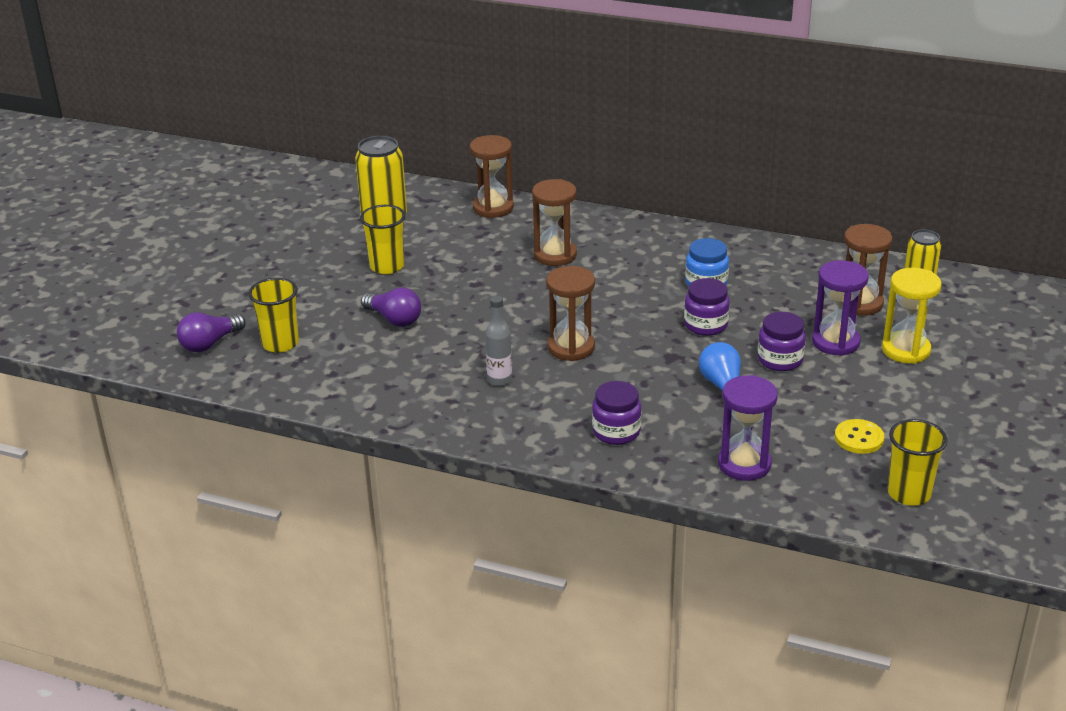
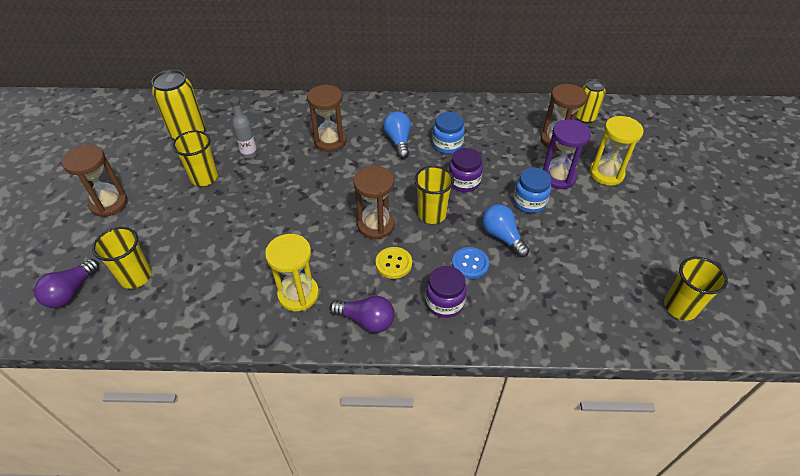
camera: 20 degrees left, 15 degrees up
(394, 319) = (226, 229): purple light bulb -> purple light bulb (366, 320)
(451, 392) = (298, 294): none -> yellow hourglass
(493, 208) = (269, 108): brown hourglass -> brown hourglass (109, 204)
(499, 380) = (333, 271): grey bottle -> grey bottle (249, 154)
(643, 269) = (398, 141): none -> blue light bulb
(646, 349) = (432, 214): none -> yellow cup
(667, 404) = (470, 264): none -> blue button
(744, 464) = (553, 310): purple hourglass -> none
(780, 360) = (529, 202): purple jar -> blue jar
(859, 438) = (618, 262): yellow button -> yellow button (393, 263)

